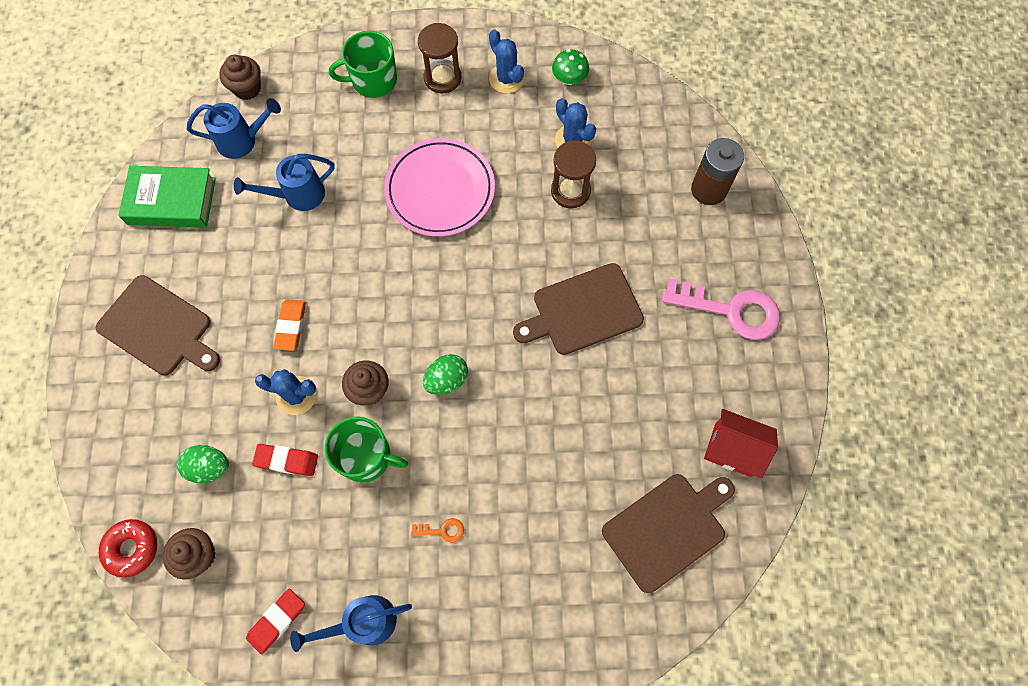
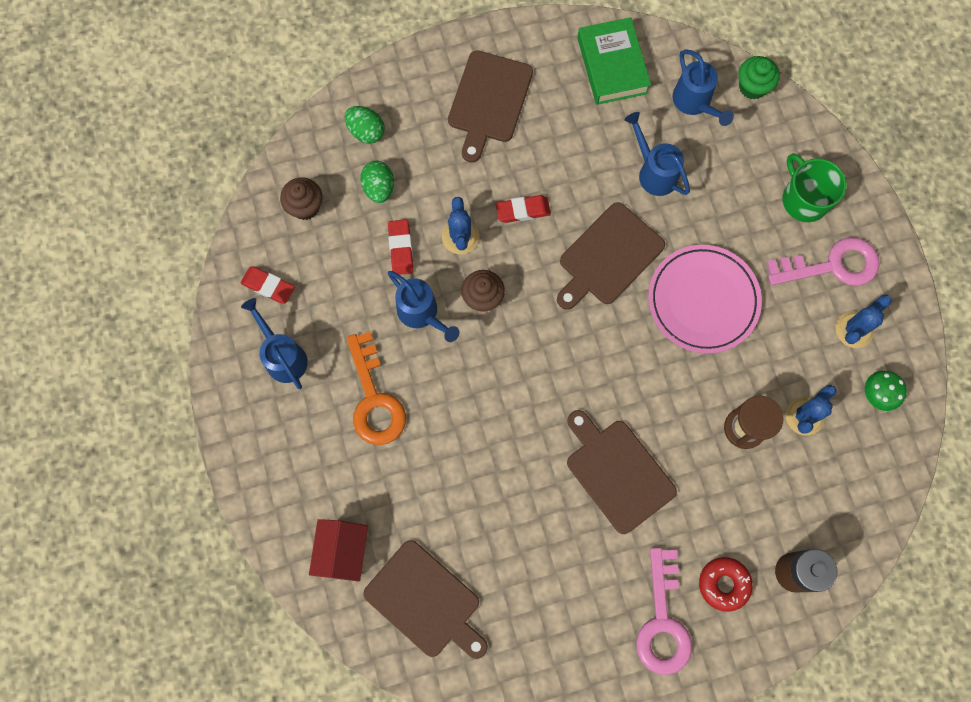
camera: 75 degrees right, 5 degrees up
(132, 548) = (298, 153): red donut -> red donut (723, 584)
(247, 88) = (752, 87): brown cupcake -> green cupcake
(291, 326) = (523, 210): orange eraser -> red eraser
(366, 457) = (422, 314): green mug -> blue watering can
(368, 260) = (608, 257): none -> brown cutting board
(442, 78) = (831, 265): brown hourglass -> pink key
(442, 530) = (374, 398): orange key -> orange key, size x2.44
(447, 380) = (511, 363): green egg -> green egg (366, 131)
(733, 449) = (518, 650): red house -> red house (343, 551)

